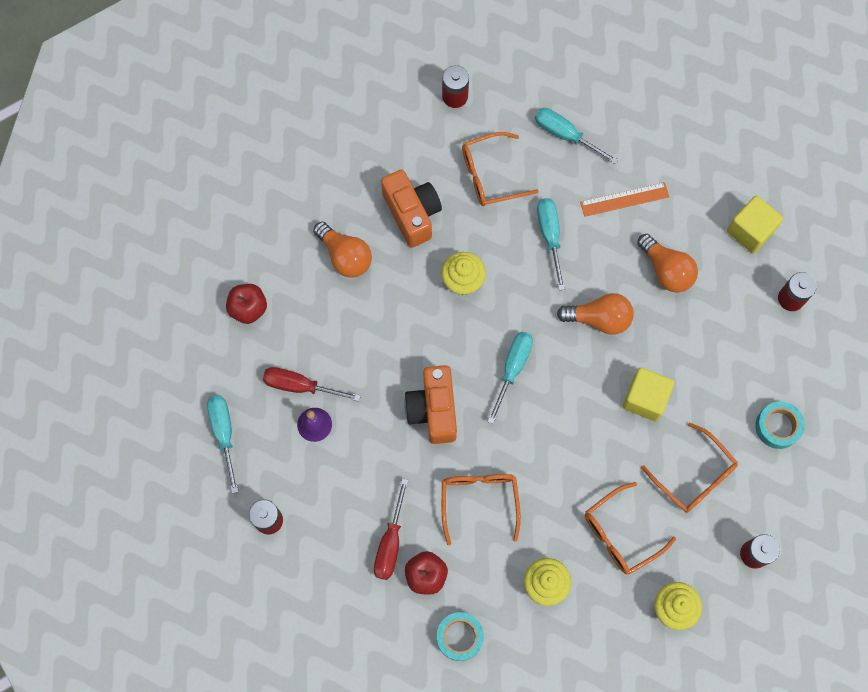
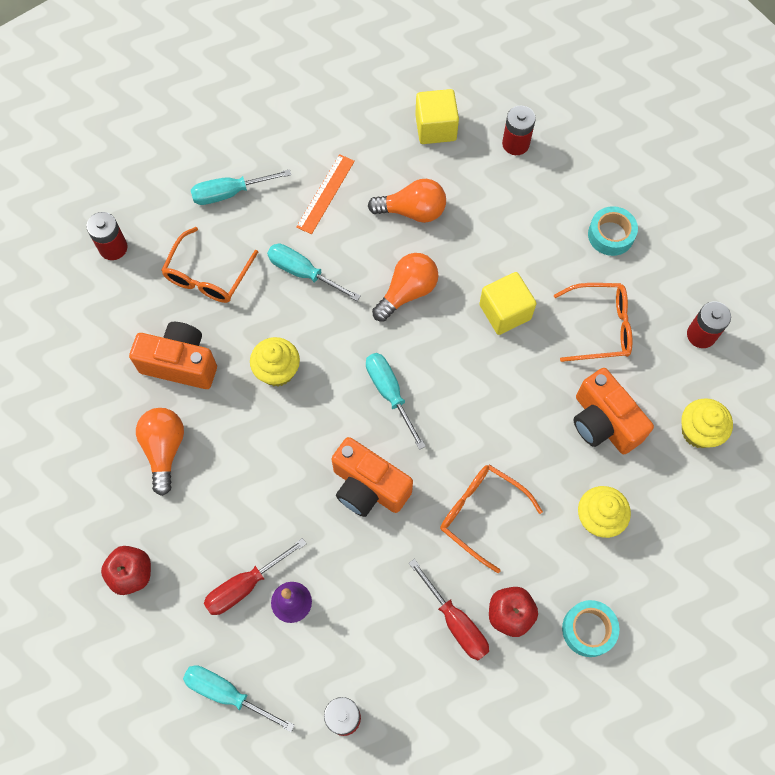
camera: 50 degrees left, 5 degrees down
(345, 256) = (164, 449): orange light bulb -> orange light bulb turned 90 degrees counterclockwise
(620, 534) = (603, 422): orange glasses -> orange camera

